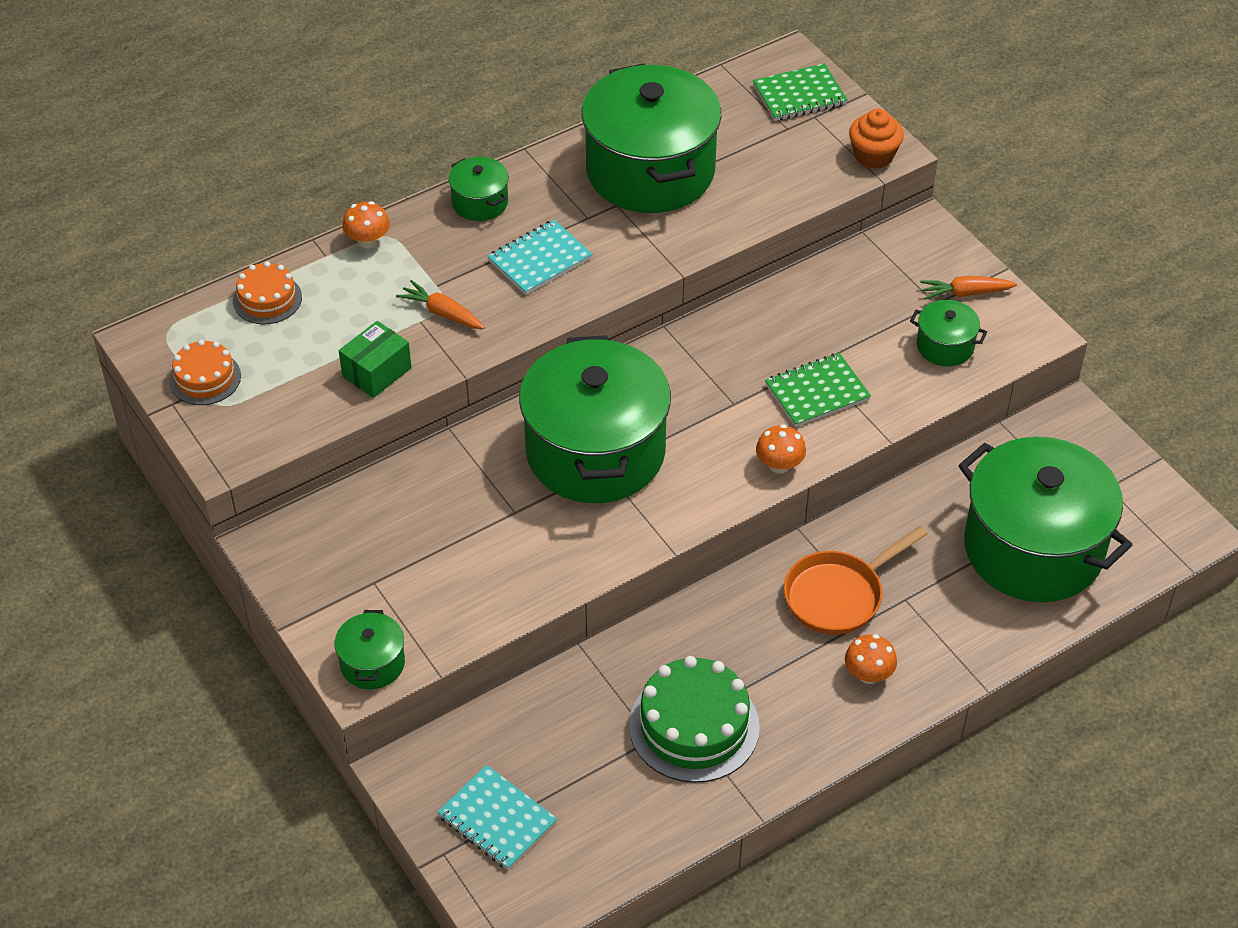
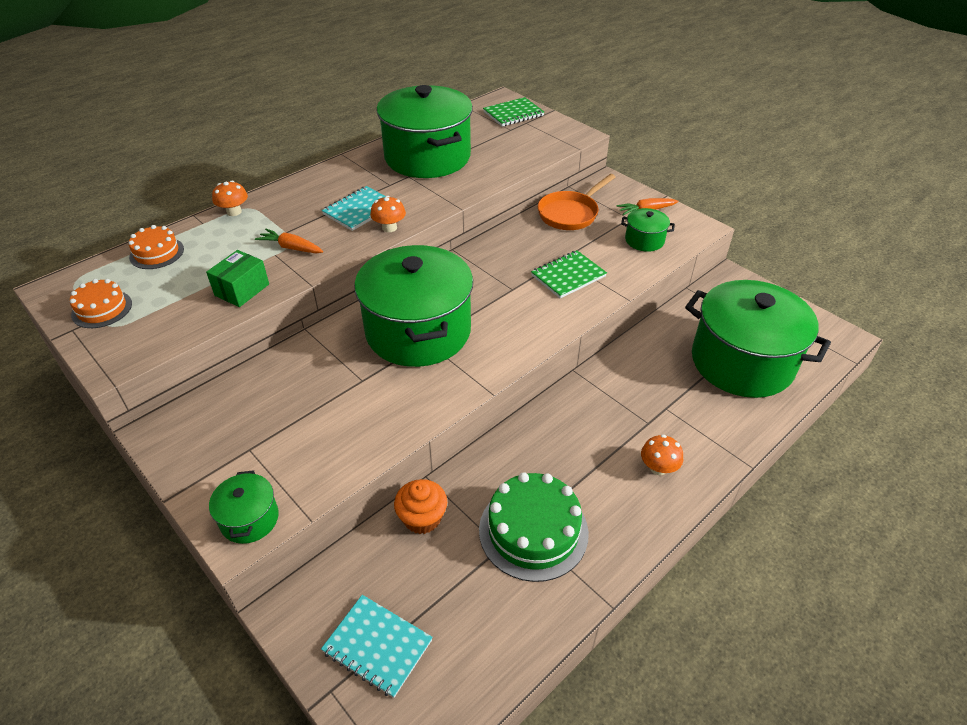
camera: 10 degrees left, 5 degrees down
(480, 202) = (313, 183): green pot -> none
(779, 465) = (555, 324): orange mushroom -> orange mushroom (389, 228)
(839, 595) = (617, 412): orange pan -> orange pan (570, 213)
(873, 156) = (569, 137): orange cupcake -> orange cupcake (422, 518)

